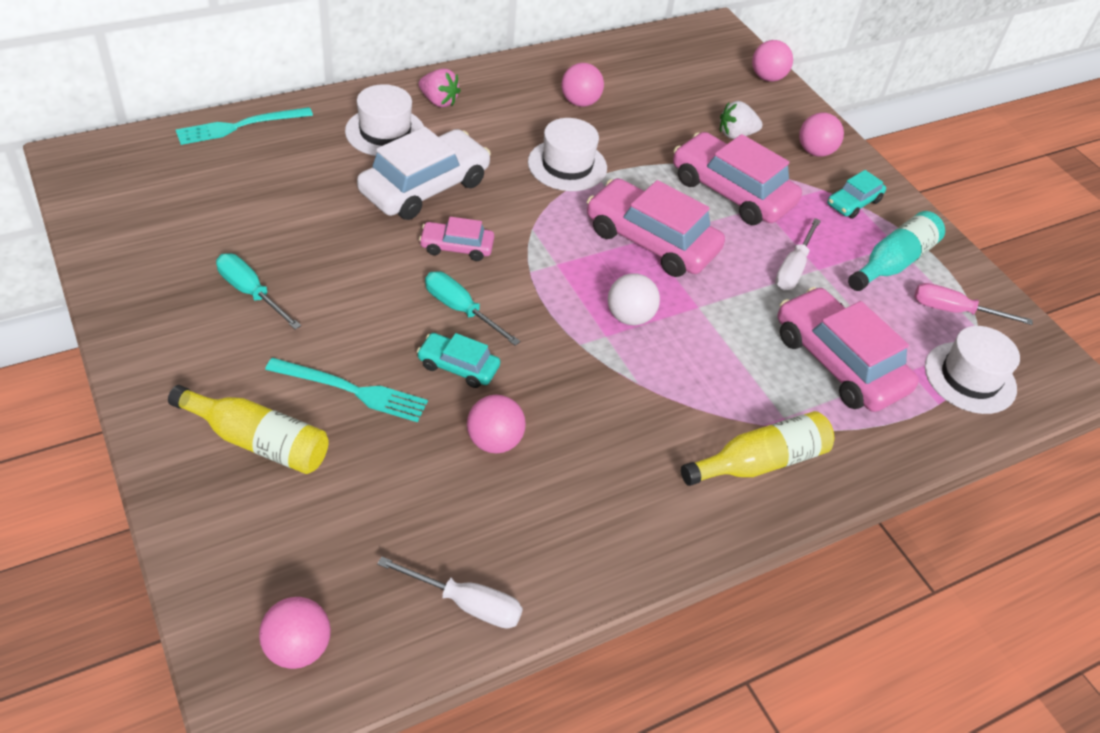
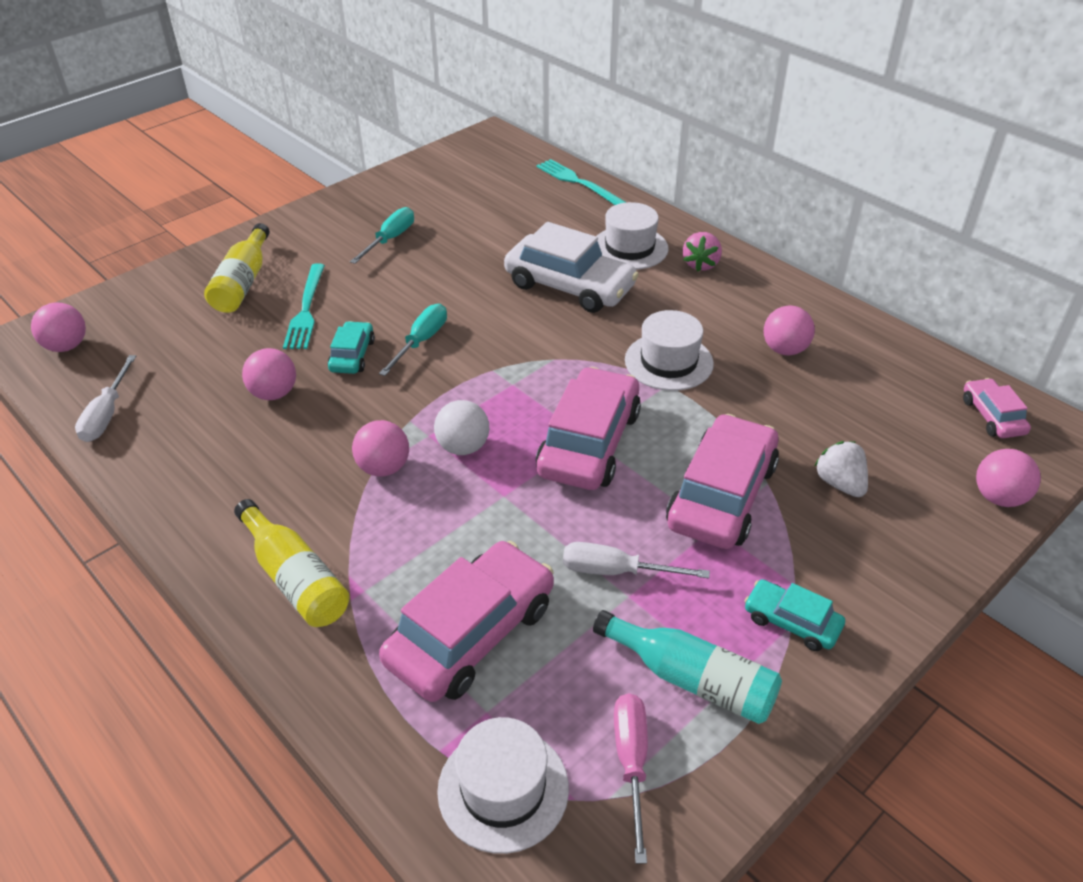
camera: 80 degrees right, 5 degrees down
(457, 247) = (500, 321): pink car -> pink car (992, 416)
(815, 152) = (873, 567): pink ball -> pink ball (384, 468)

